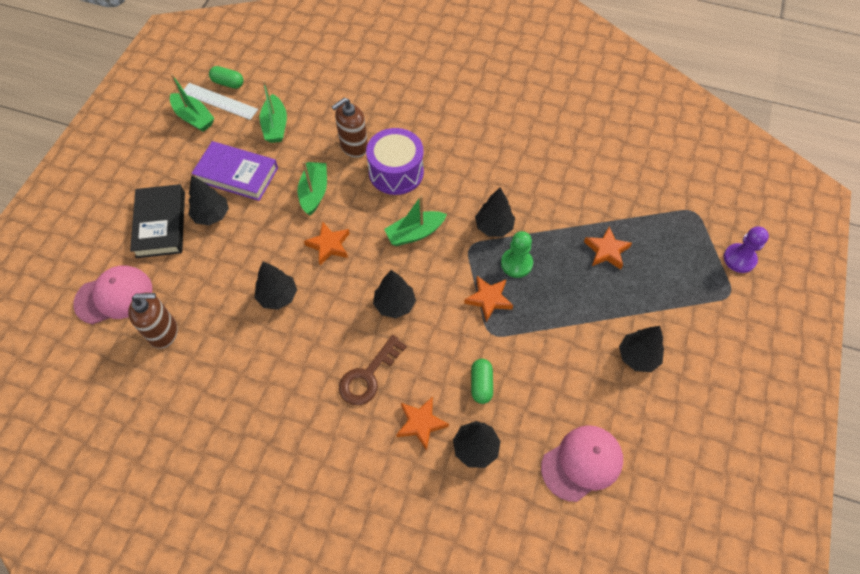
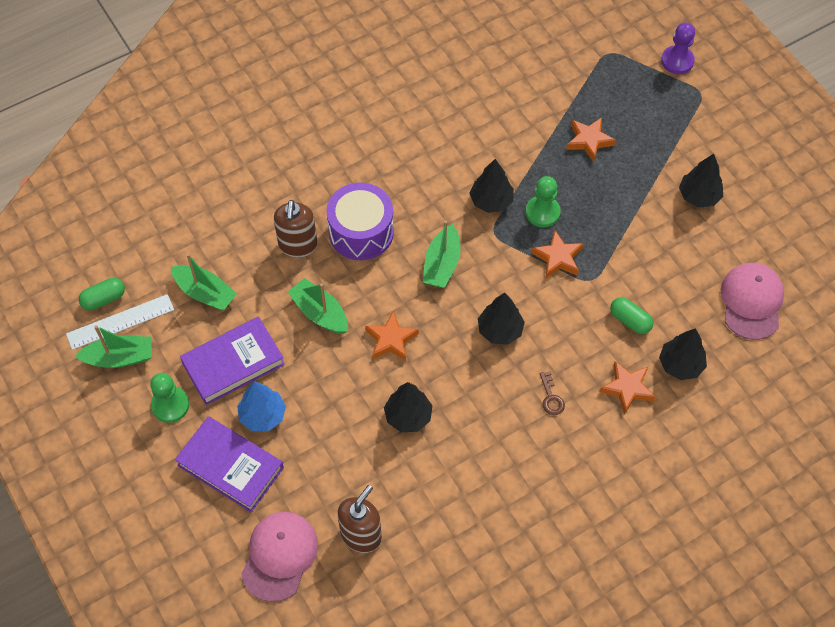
camera: 50 degrees left, 0 degrees up
(161, 224) = (230, 466): black book -> purple book
(181, 164) = (170, 405): none -> green pawn
(212, 215) = (263, 415): black tree -> blue tree
(368, 376) = (551, 397): brown key -> brown key, size x0.54

